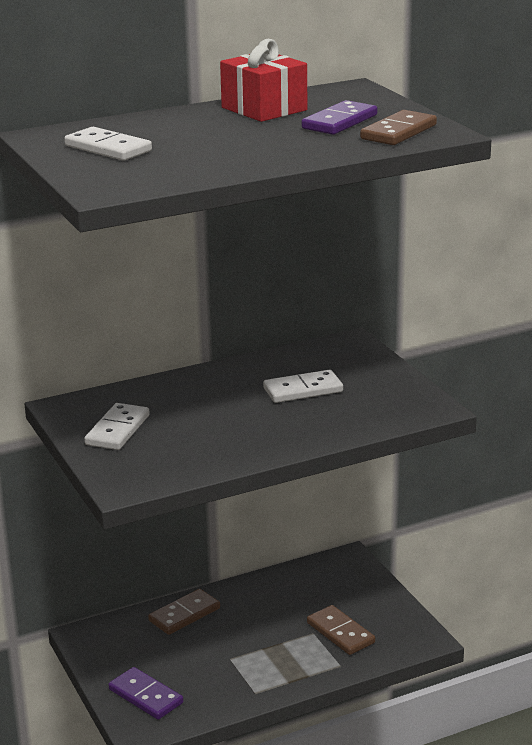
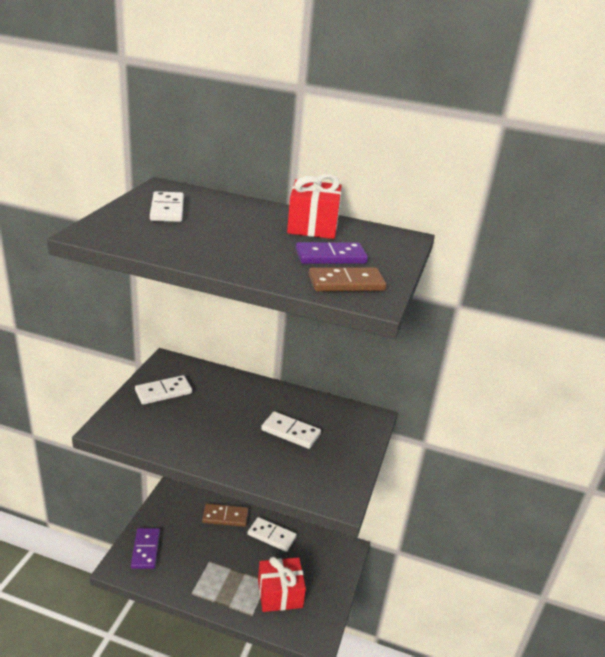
camera: 40 degrees right, 5 degrees up
(259, 597) = (271, 536): none -> white domino
(340, 633) = (280, 593): brown domino -> red gift

